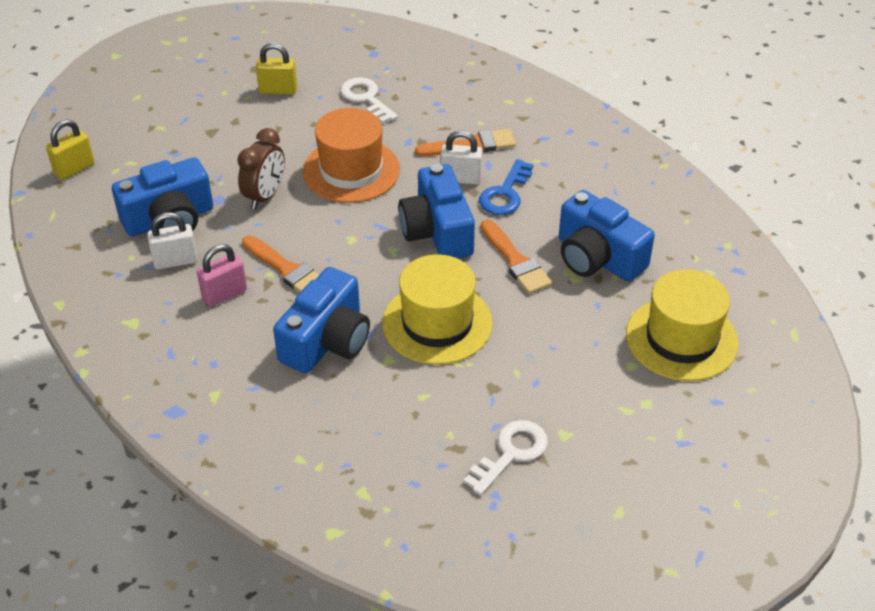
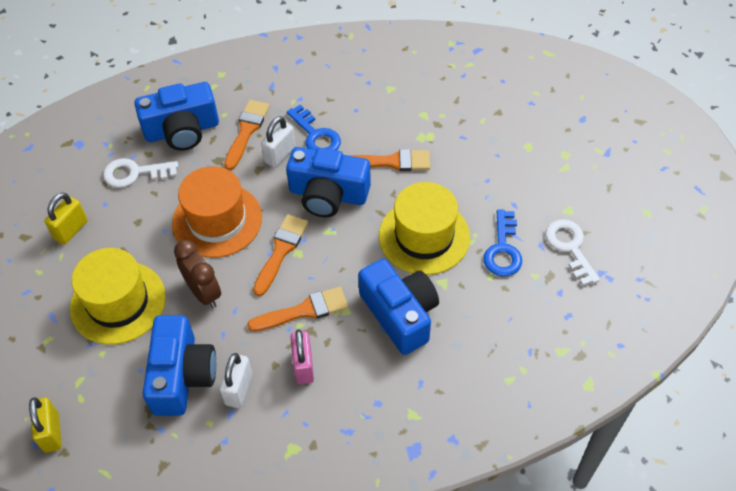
camera: 60 degrees left, 10 degrees up
(345, 226) = (281, 251): none -> orange brush
(465, 394) = (502, 249): none -> blue key
(597, 258) = (418, 115): blue camera -> blue camera (182, 130)
(681, 339) = (520, 109): yellow hat -> yellow hat (118, 302)

